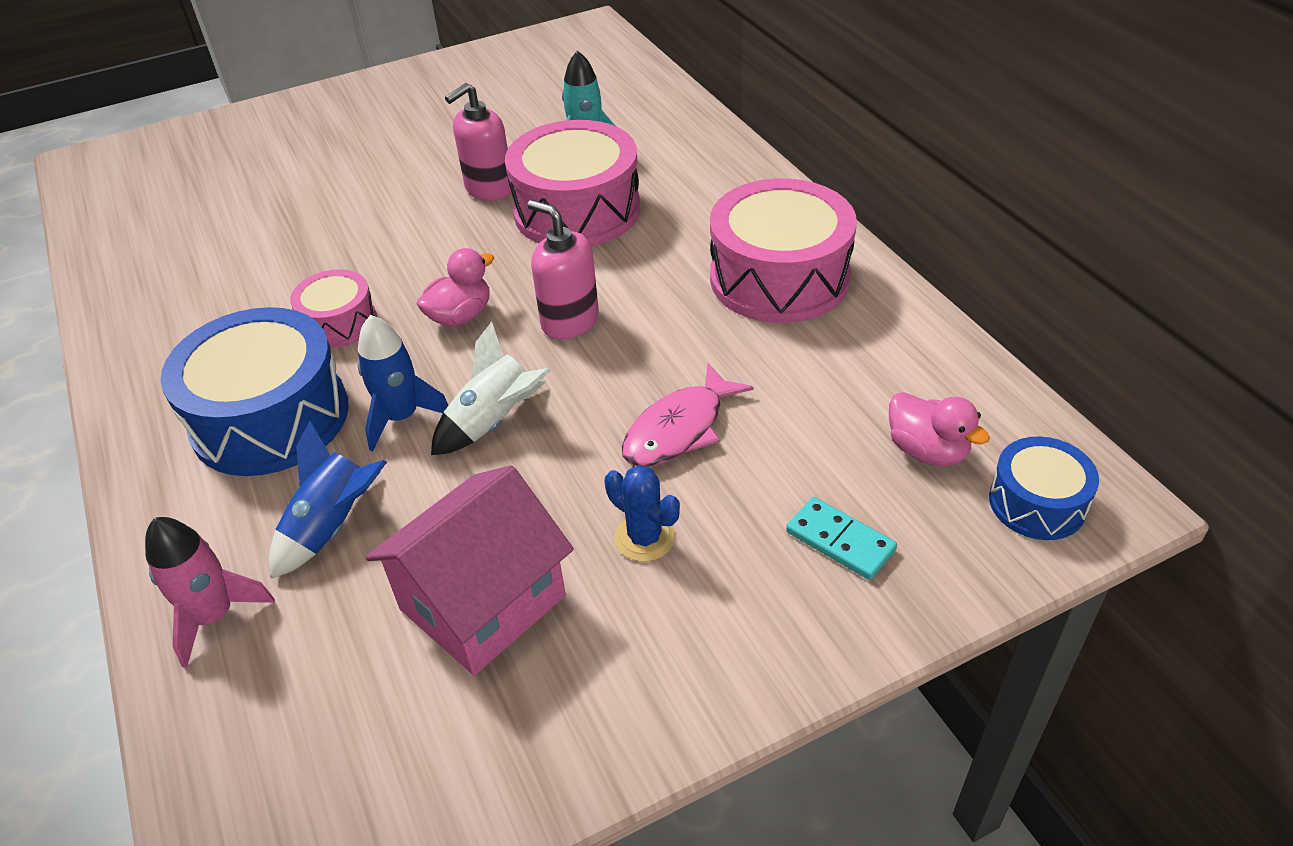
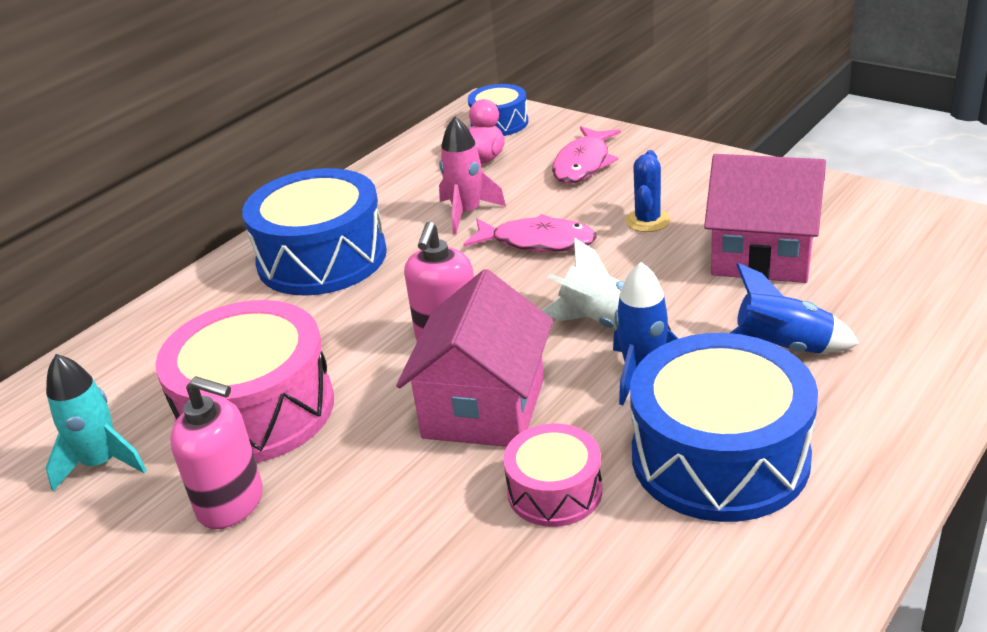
camera: 115 degrees left, 10 degrees down
(214, 616) = (916, 359): pink rocket -> pink rocket (467, 213)
(460, 316) = (484, 408): pink duck -> pink house
(779, 278) = (322, 258): pink drum -> blue drum
(840, 541) = (583, 164): turquoise domino -> pink fish

